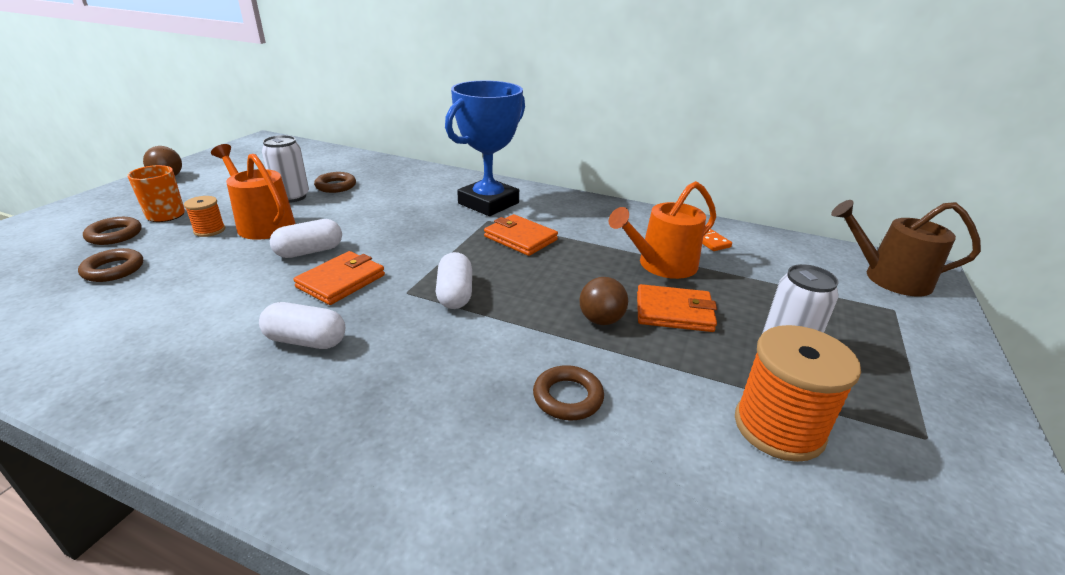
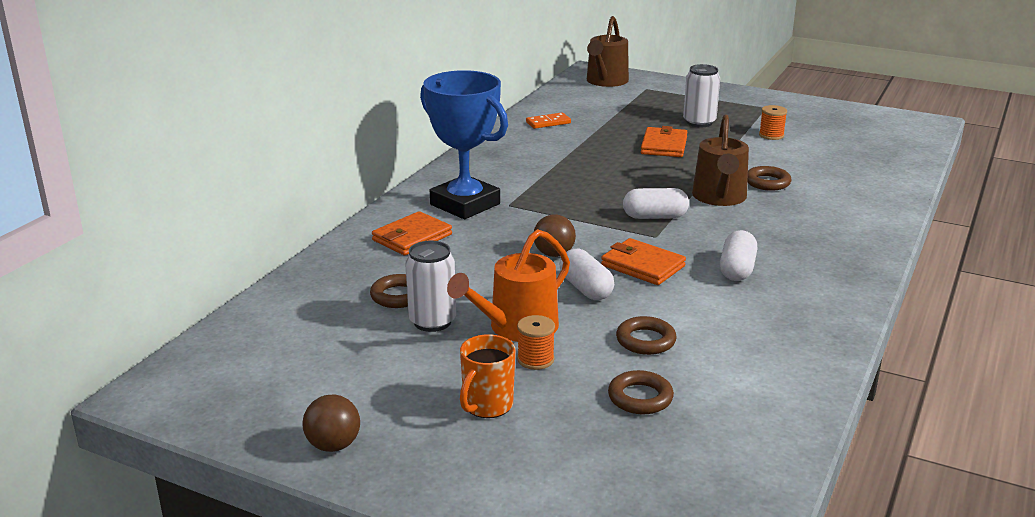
camera: 85 degrees left, 5 degrees down
(114, 235) = (551, 427): brown ring -> brown ring (645, 340)
(510, 345) = (719, 197): none -> brown watering can
(520, 238) = (550, 191): orange wallet -> orange wallet (412, 237)
(601, 320) = (680, 168): brown ball -> brown ball (554, 254)
(662, 265) = (595, 142): orange watering can -> none
(778, 427) = (771, 135): orange spool -> orange spool, size x0.51

